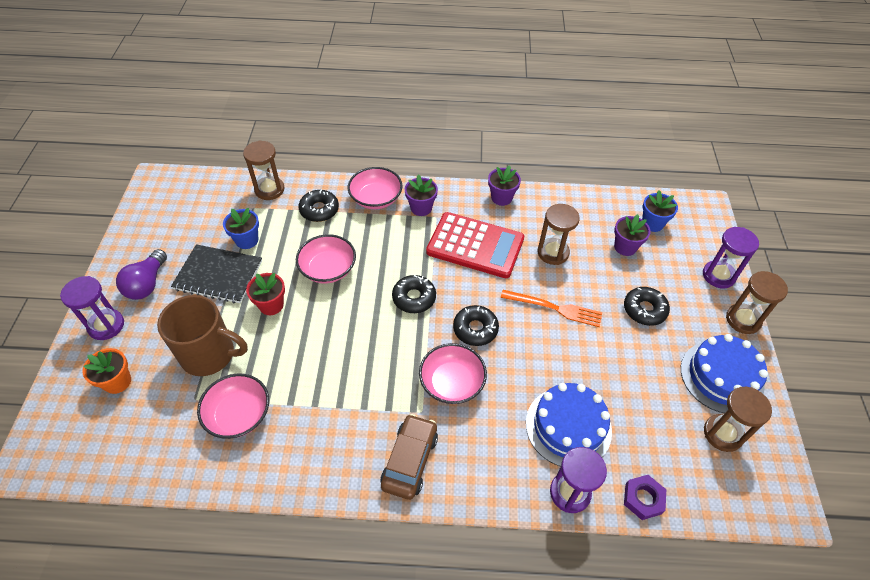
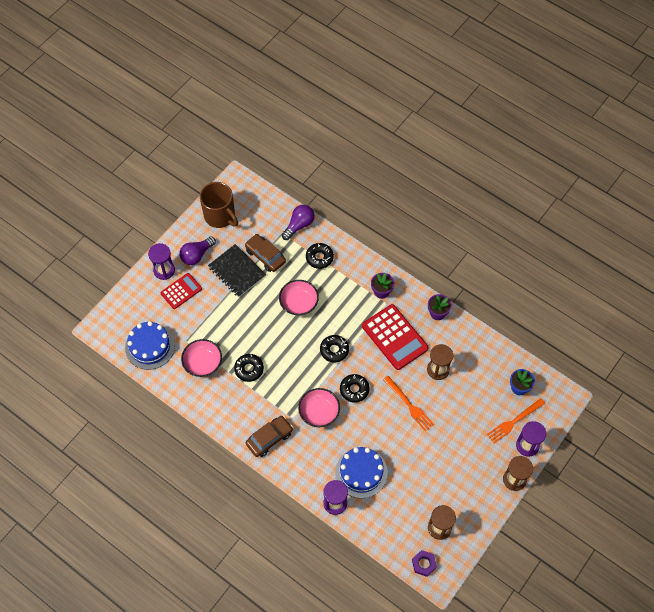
camera: 35 degrees right, 10 degrees up
(117, 382) = (154, 308): orange flower pot -> none
(148, 338) = (181, 291): none -> red calculator
(209, 354) = (206, 319): brown mug -> brown mug (220, 216)
(247, 240) = (265, 256): blue flower pot -> brown car
(269, 190) = (299, 225): brown hourglass -> purple light bulb
(271, 305) = (254, 308): red flower pot -> none
(376, 198) = (359, 268): pink bowl -> none
(625, 247) = (486, 393): purple flower pot -> none
(643, 499) = (368, 529): purple nut -> purple nut (424, 564)
(644, 310) = (461, 438): black donut -> black donut (249, 369)
(681, 259) = (514, 421): none -> orange fork
(721, 376) = (468, 501): blue cake -> blue cake (150, 346)

